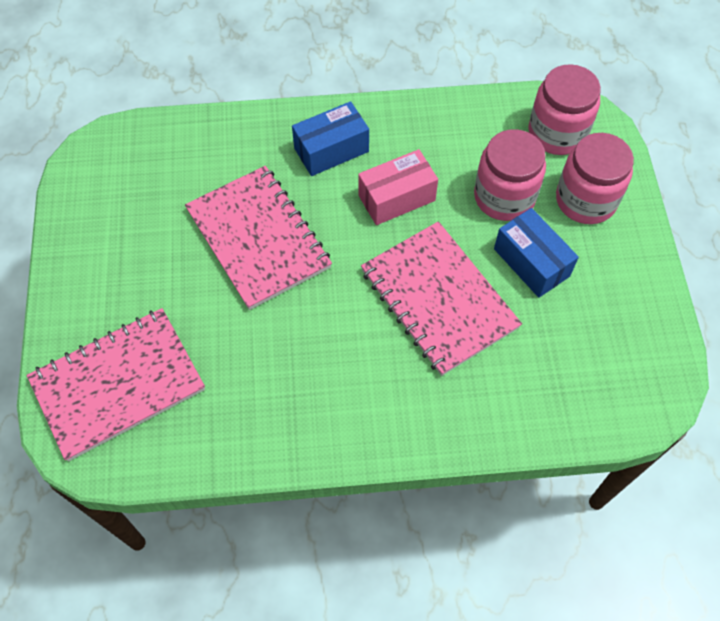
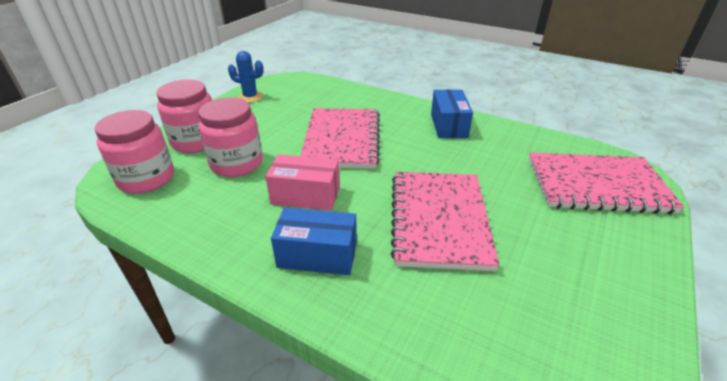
camera: 145 degrees left, 25 degrees down
(531, 262) = (270, 132): blue box -> blue box (449, 125)
(644, 317) = (250, 97): none -> blue cactus

